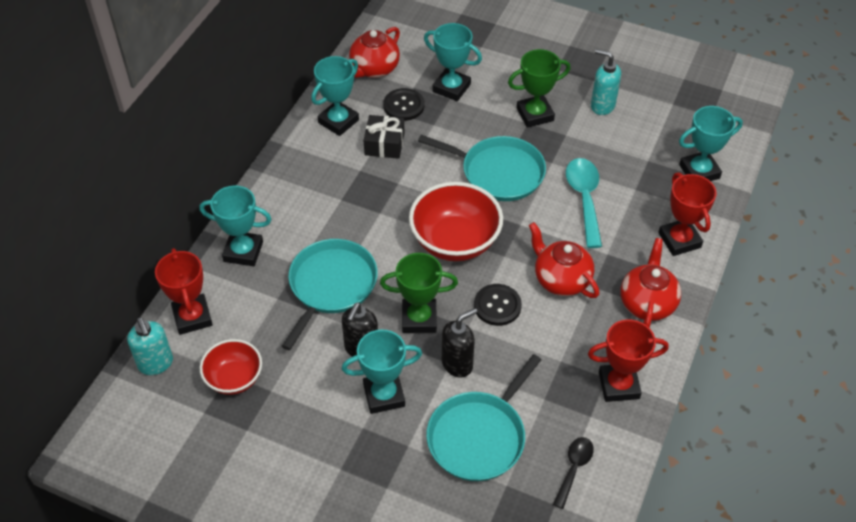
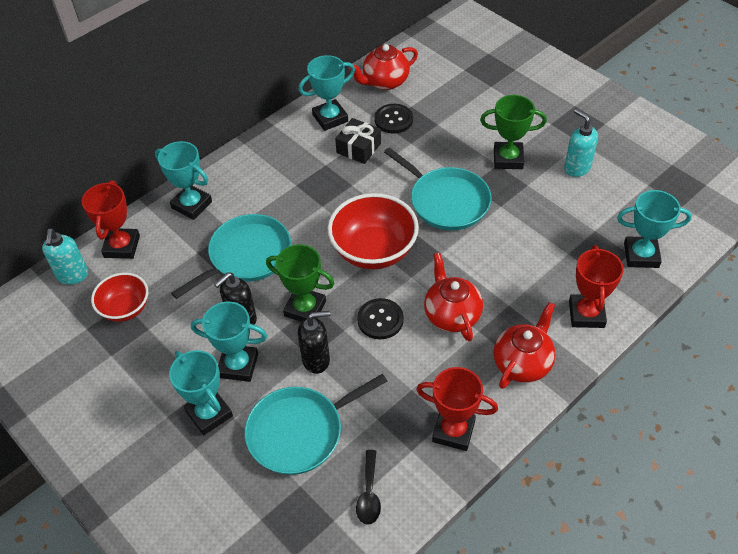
camera: 25 degrees right, 0 degrees up
(451, 88) = (444, 115): turquoise trophy -> turquoise trophy (209, 414)
(574, 469) = (369, 494): black spoon -> black spoon turned 135 degrees clockwise
(584, 199) = (513, 248): turquoise spoon -> none

